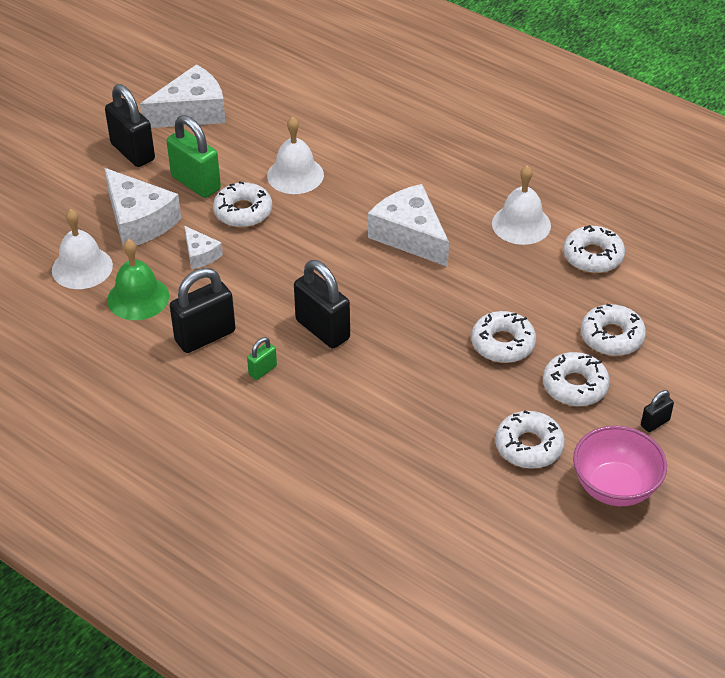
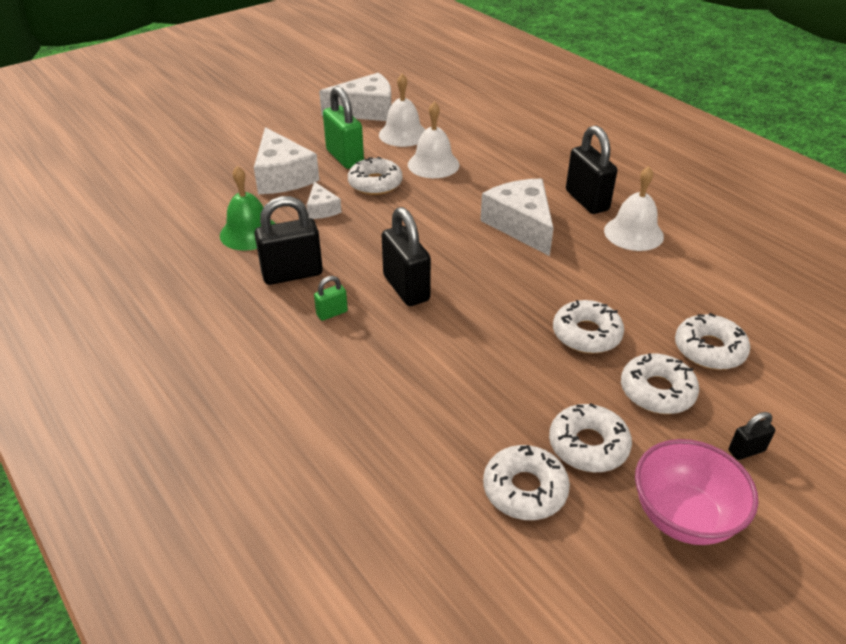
camera: 15 degrees right, 5 degrees down
(82, 267) = (215, 202): white bell -> white bell (403, 134)
(133, 152) = (304, 129): black padlock -> black padlock (587, 200)
(593, 256) = (702, 272): white donut -> white donut (525, 489)

